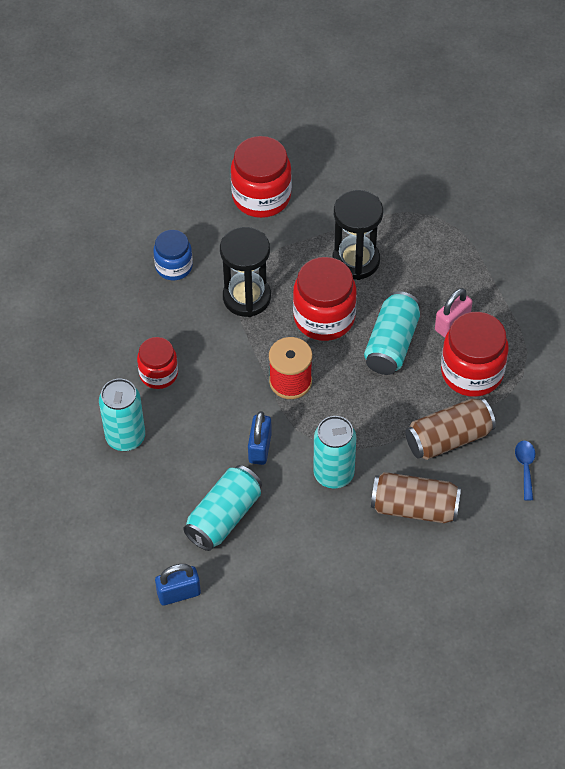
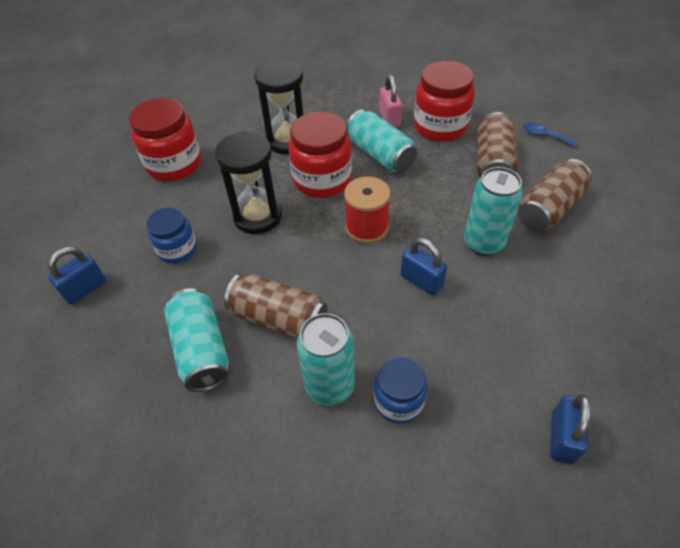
camera: 55 degrees left, 5 degrees down
(98, 236) = (85, 289): none -> blue padlock
(142, 484) = (398, 401): none -> blue jar
(158, 374) = (279, 318): red jar -> brown can
(224, 517) = (483, 347): turquoise can -> turquoise can (201, 349)

